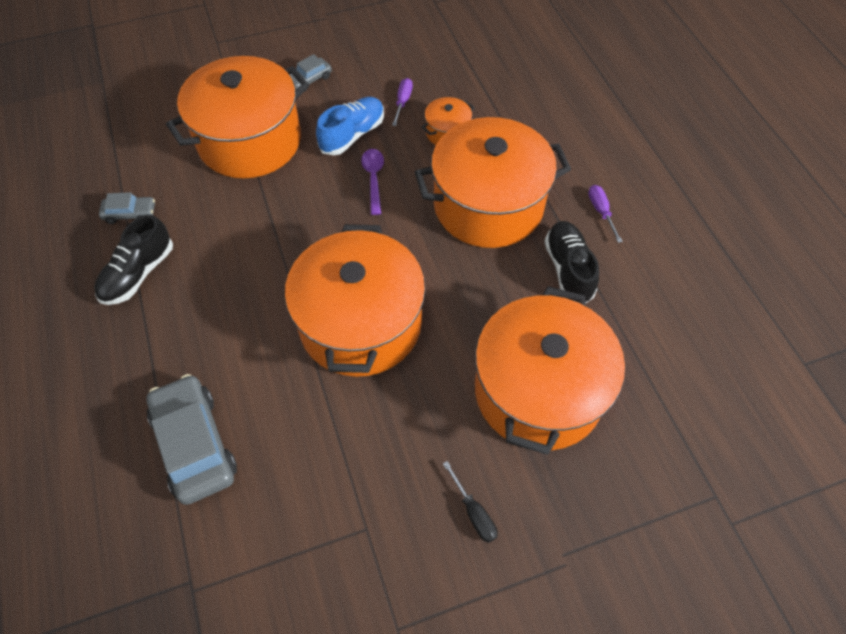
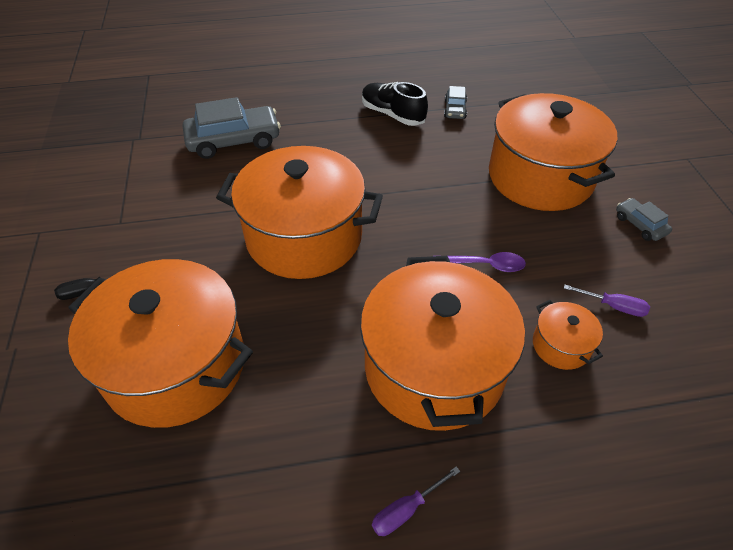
camera: 100 degrees right, 10 degrees down
(352, 135) = (552, 254): blue shoe -> none
(568, 269) = (319, 437): black shoe -> none
(601, 211) = (406, 510): purple screwdriver -> purple screwdriver turned 150 degrees clockwise

